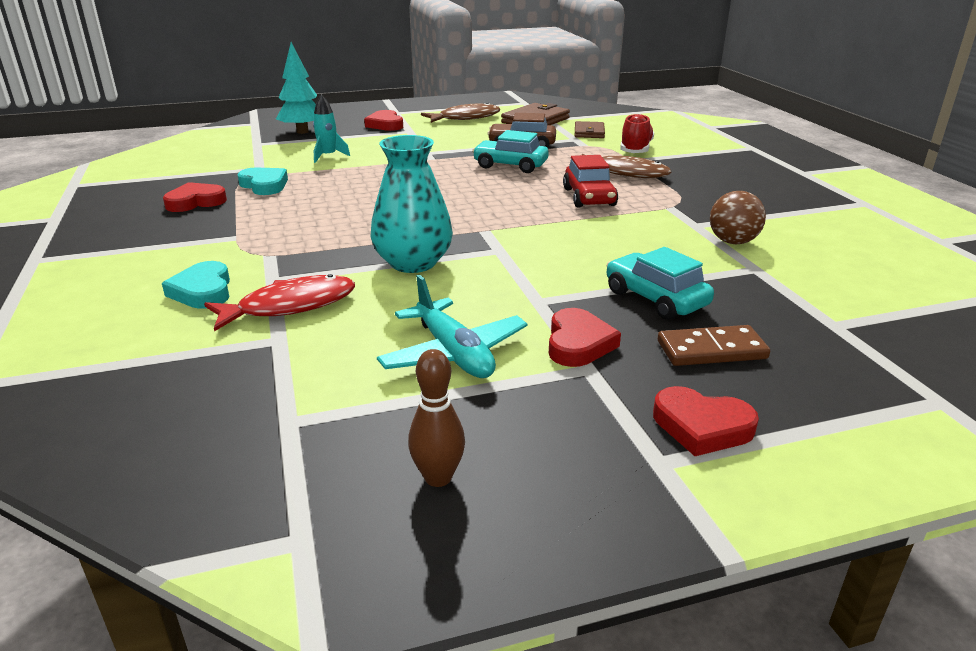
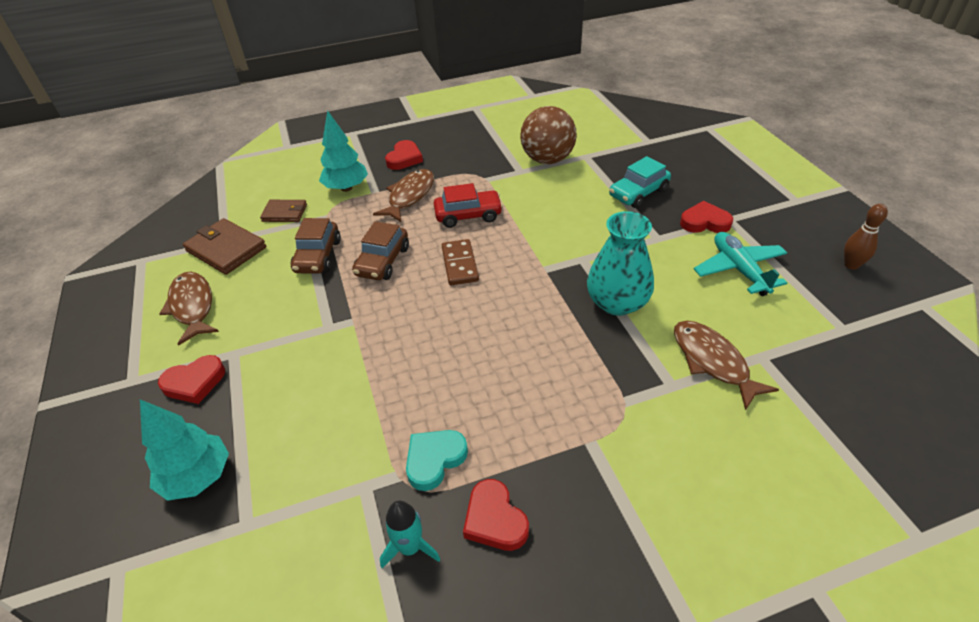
camera: 90 degrees left, 15 degrees up
(203, 291) = (710, 429): turquoise heart -> none
(290, 306) = (712, 362): red fish -> brown fish
(328, 156) = (327, 418): turquoise rocket -> turquoise rocket (410, 547)
(454, 354) = (739, 269): turquoise plane -> turquoise plane turned 75 degrees counterclockwise
(510, 165) = (382, 261): turquoise car -> brown car
(635, 149) = (346, 188): red shoe -> turquoise tree
(701, 426) = (763, 187): red heart -> red heart (404, 158)
(711, 350) = (691, 179): brown domino -> brown domino (459, 264)
(732, 242) = (547, 159): brown ball -> brown ball, size x1.59

